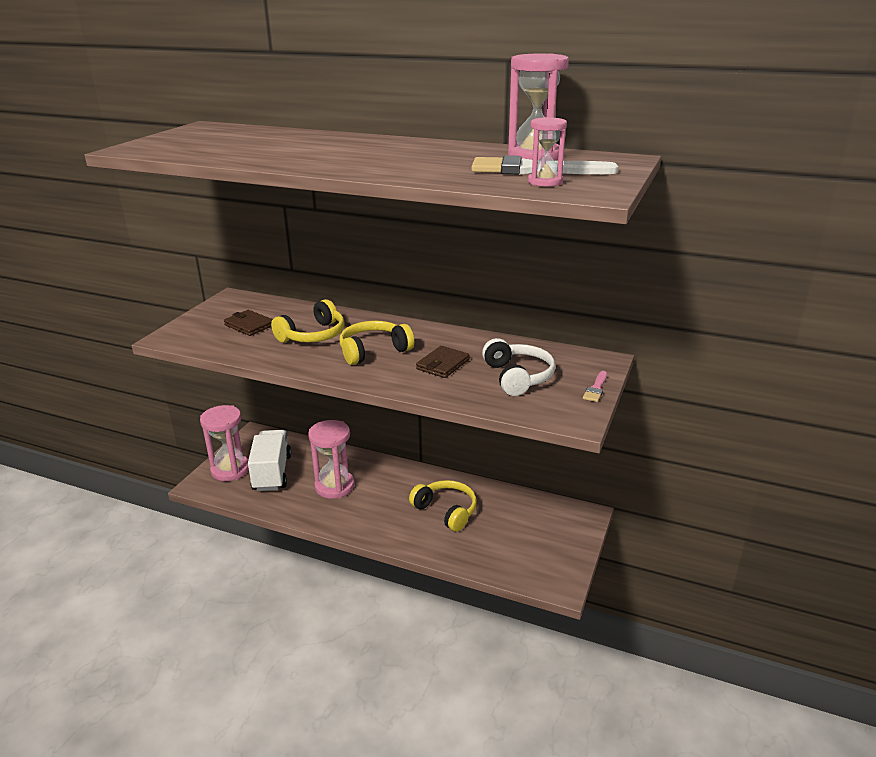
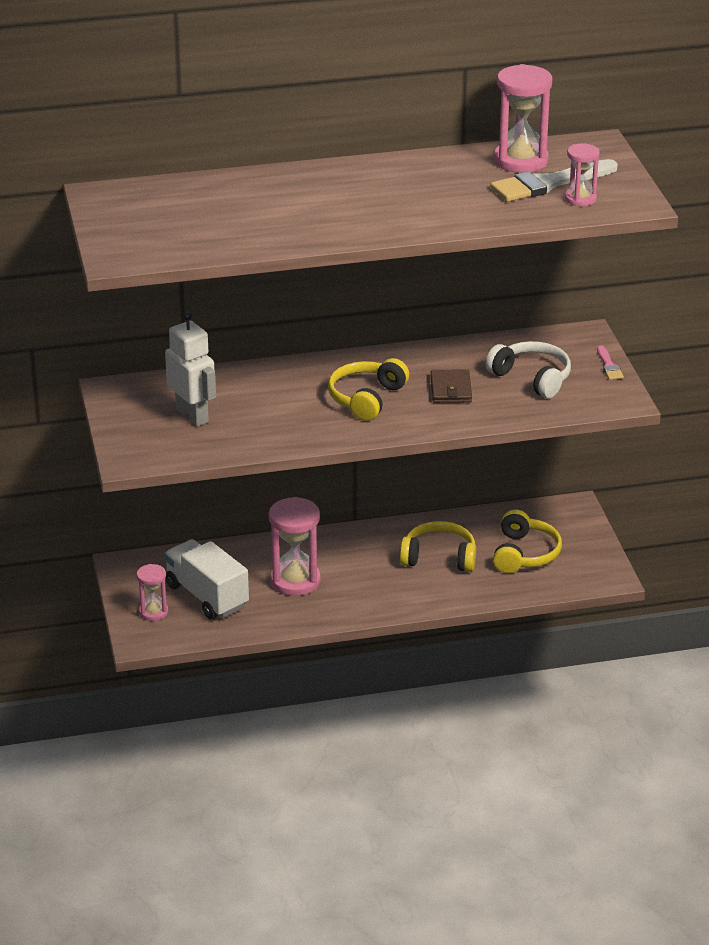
camera: 35 degrees left, 5 degrees up
(230, 470) = (153, 612): pink hourglass -> pink hourglass, size x0.57
(249, 325) = (192, 415): brown wallet -> white robot
(313, 335) = (280, 403): yellow headphones -> yellow headphones (525, 554)

